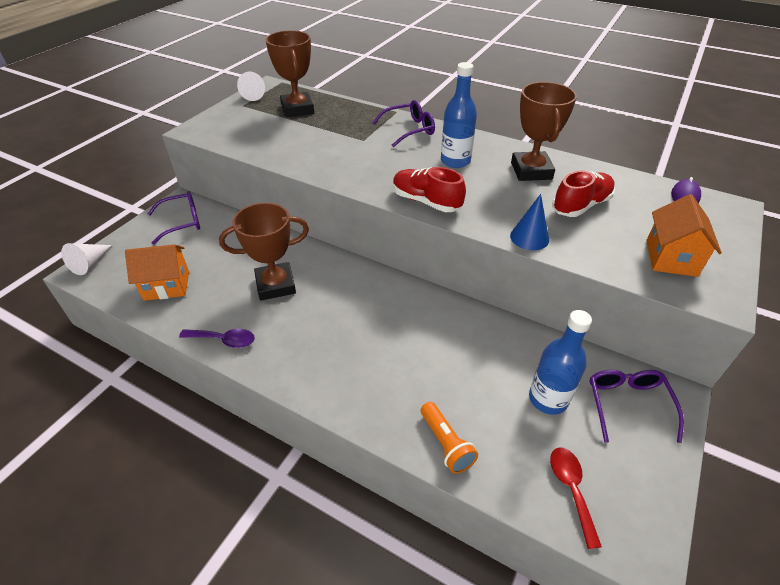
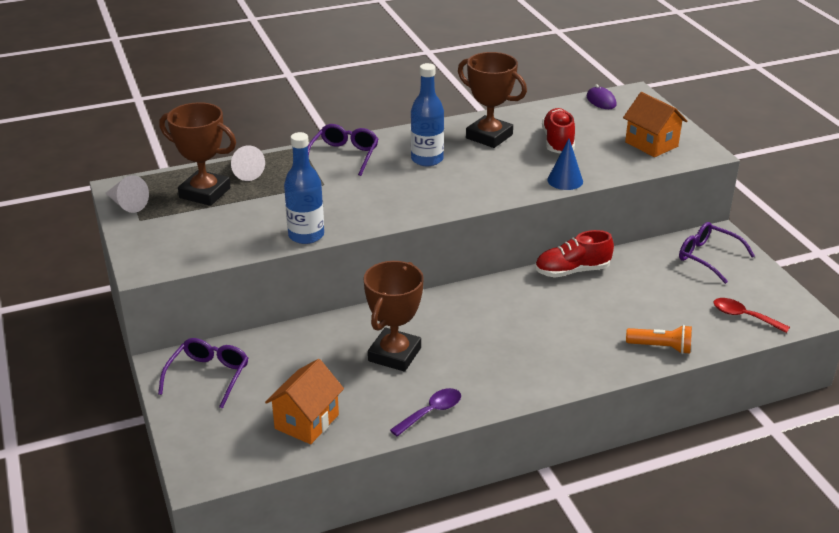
camera: 50 degrees left, 10 degrees down
(90, 263) = (193, 465): white cone -> white cone (245, 172)
(426, 201) = (463, 199): red shoe -> red shoe (572, 271)
(548, 399) = (670, 285): blue bottle -> blue bottle (306, 235)

